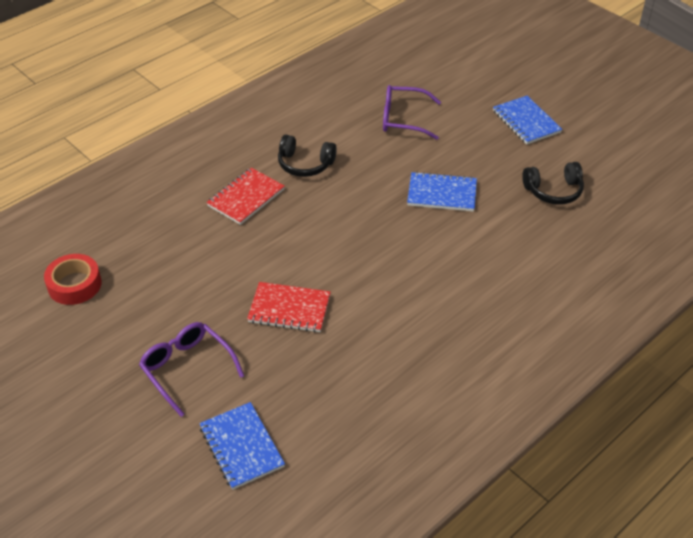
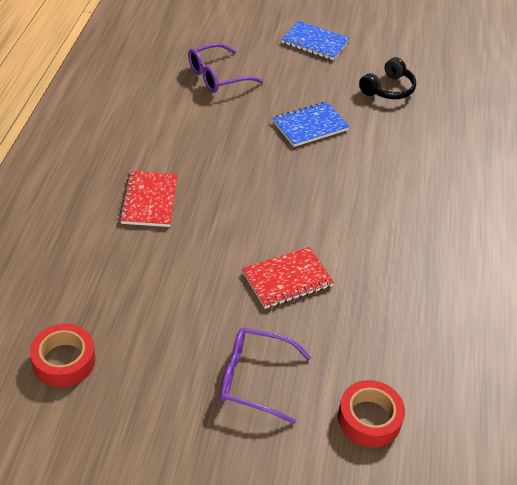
camera: 40 degrees left, 0 degrees up
(241, 447) = (369, 419): blue notebook -> red tape
(305, 164) = (172, 148): black headphones -> none

